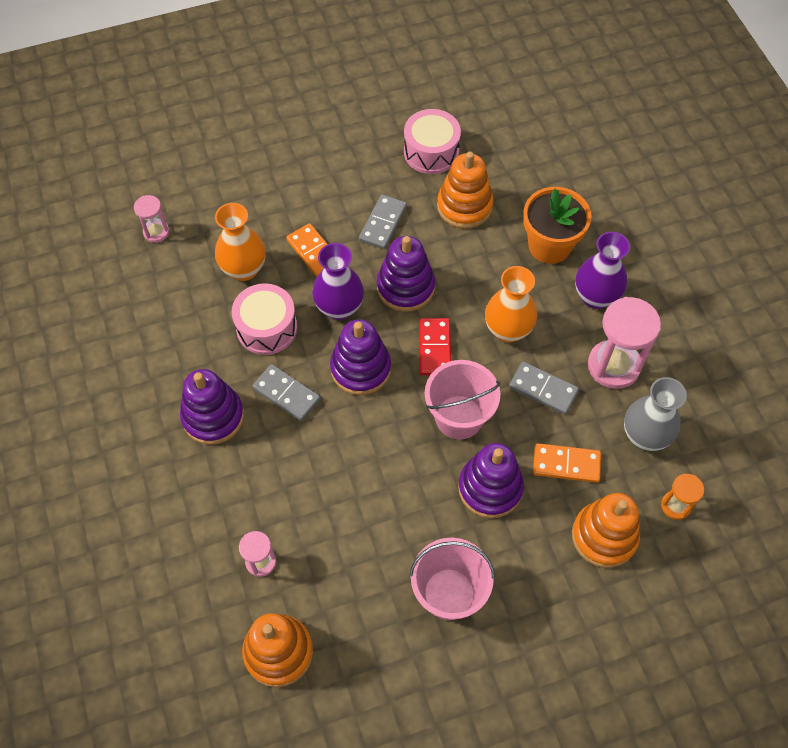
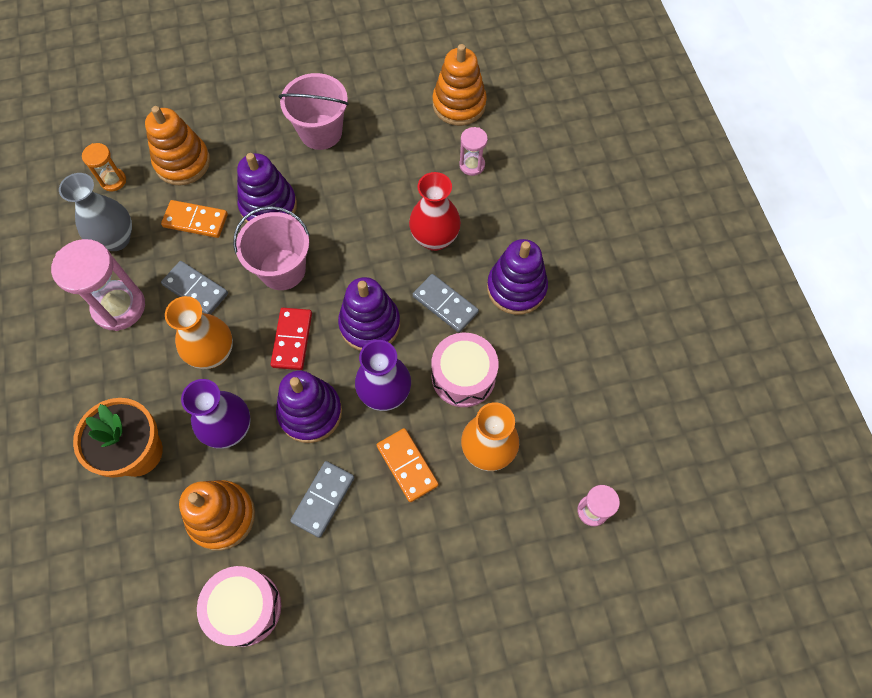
camera: 175 degrees left, 5 degrees up
(301, 465) = (434, 238): none -> red vase
(595, 297) = (109, 383): purple vase -> purple vase (229, 429)

